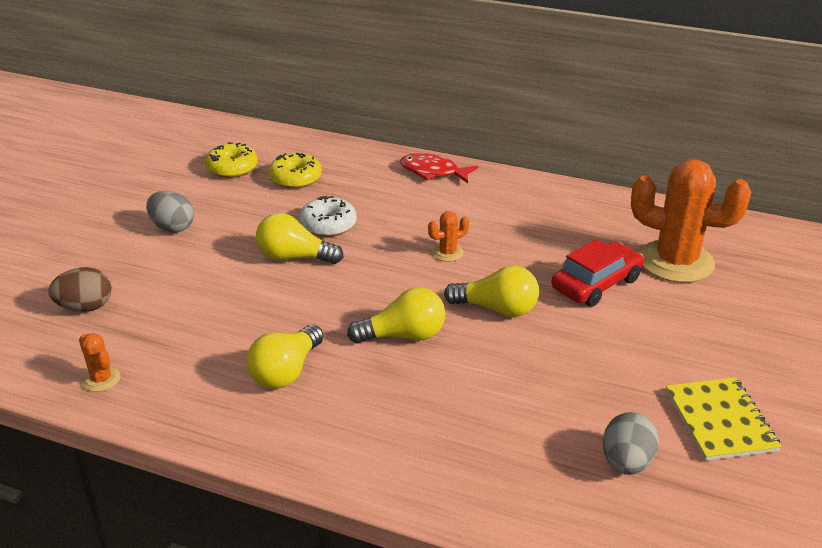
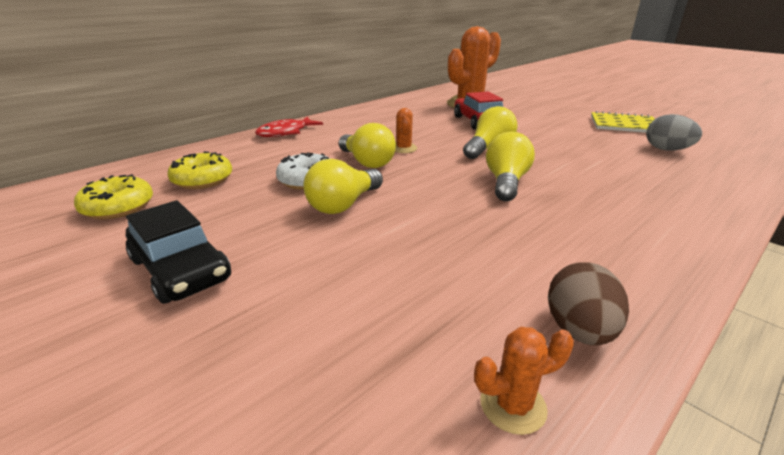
camera: 65 degrees left, 5 degrees down
(85, 307) = (293, 397): brown egg -> brown egg (579, 330)
(172, 227) = (181, 269): grey egg -> black car
(286, 372) = (541, 243): yellow light bulb -> yellow light bulb (367, 162)

